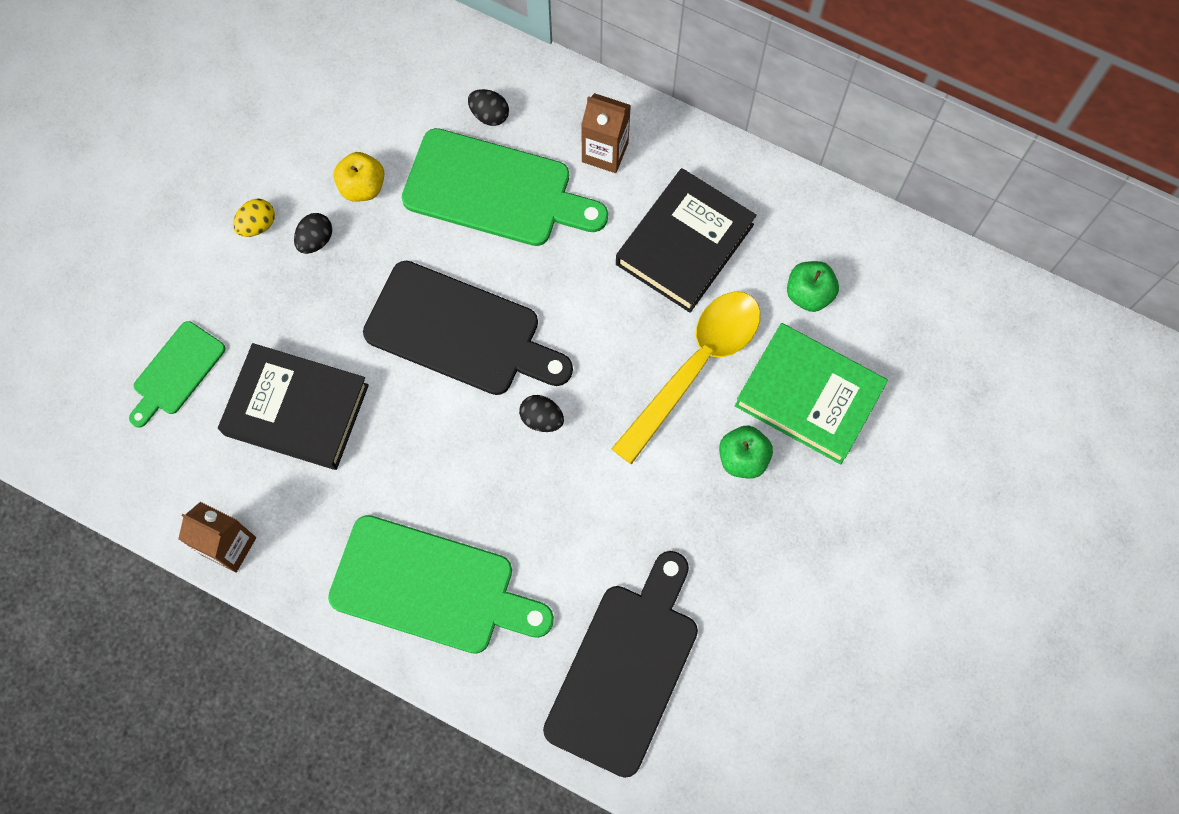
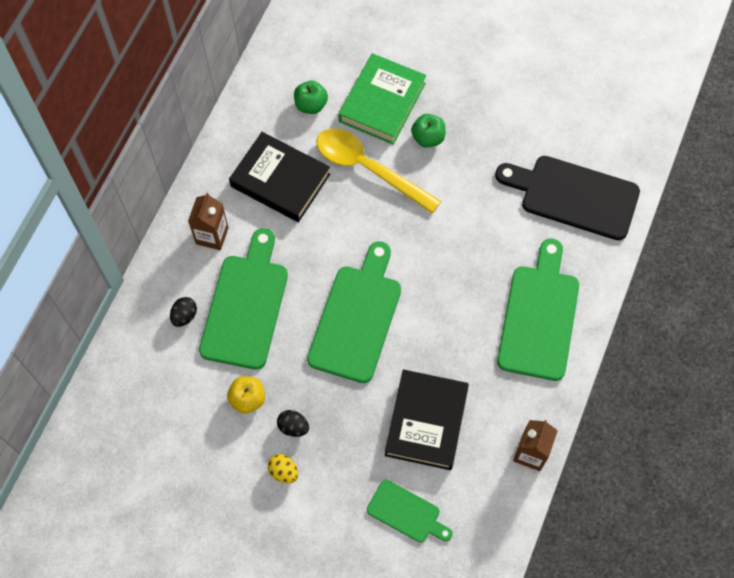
camera: 95 degrees left, 5 degrees down
(460, 332) = (357, 318): black cutting board -> green cutting board
(542, 419) = (415, 259): black egg -> none

